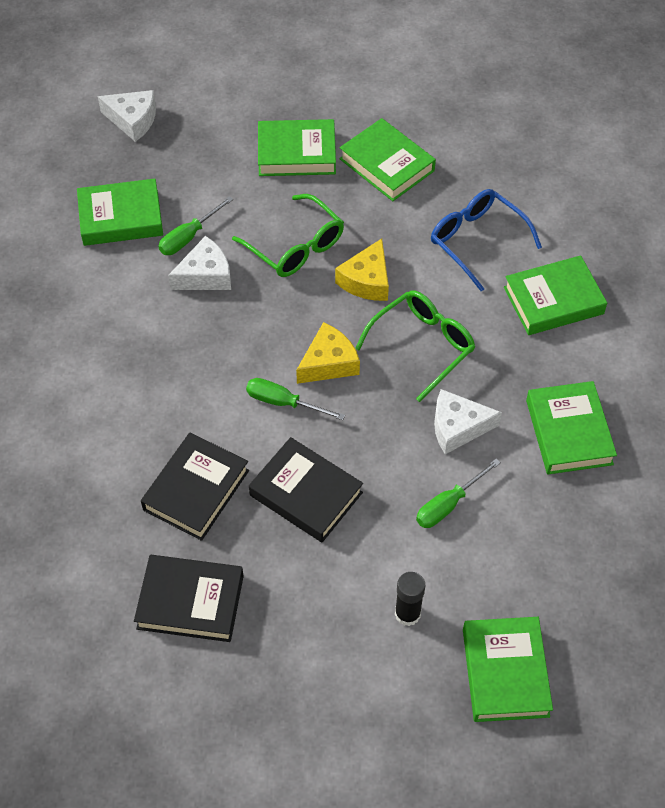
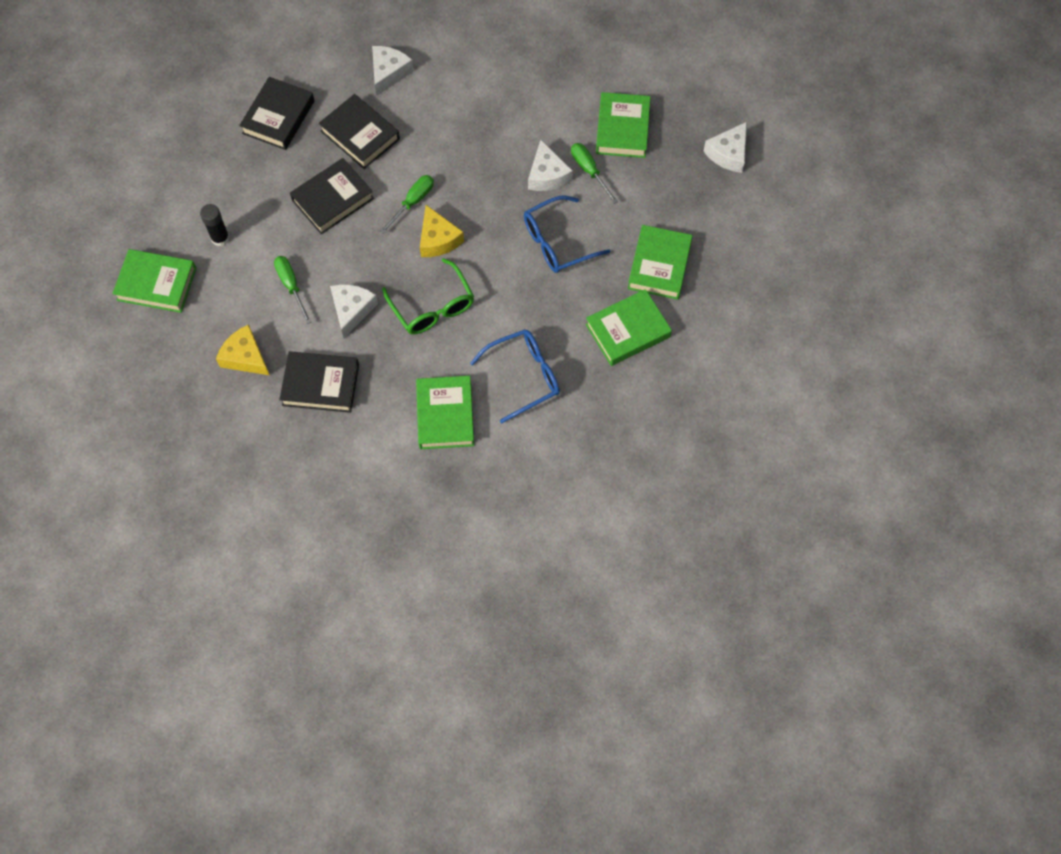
camera: 105 degrees right, 10 degrees up
(85, 483) = (389, 73): none -> white cheese
(296, 247) = (557, 242): green glasses -> blue glasses
(367, 280) = (508, 284): yellow cheese -> yellow cheese (245, 357)
(568, 432) = (320, 384): green book -> black book

